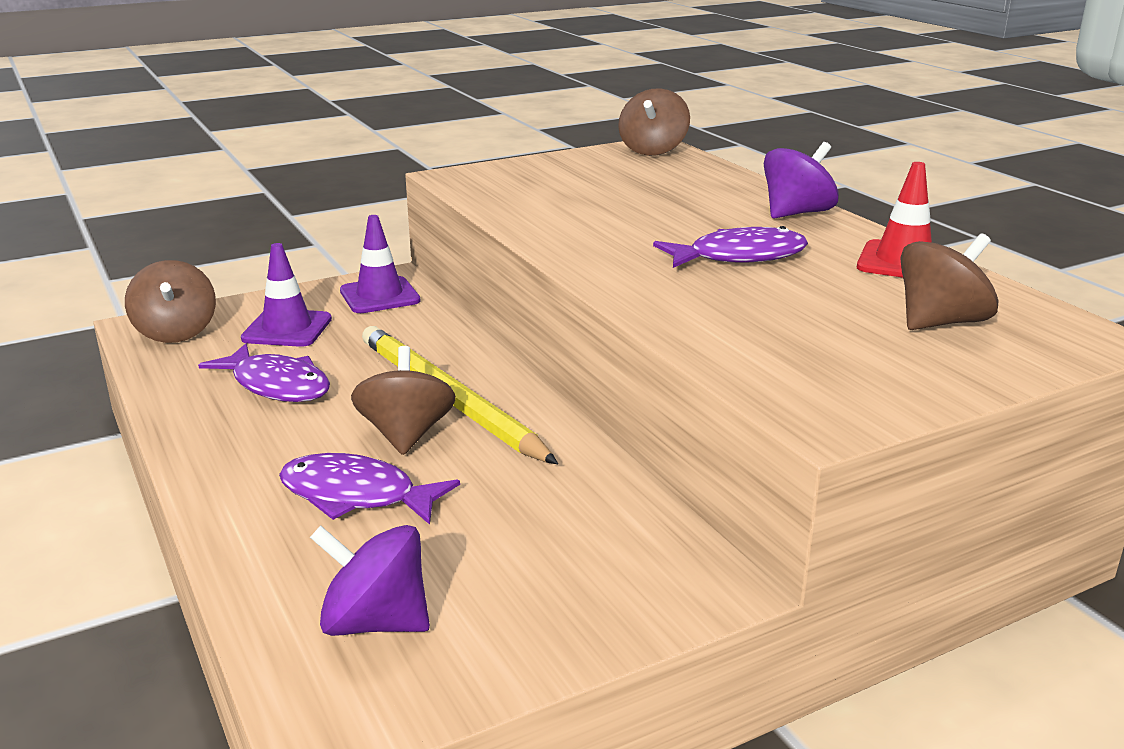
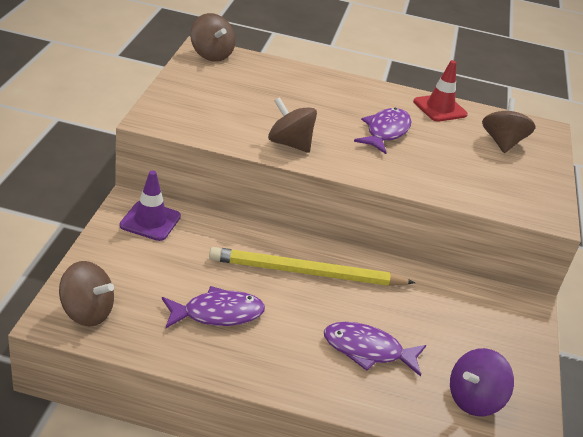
camera: 55 degrees left, 10 degrees up
(287, 329) = (147, 273): purple traffic cone -> none
(356, 496) = (367, 350): purple fish -> purple fish turned 45 degrees clockwise
(406, 435) = (327, 305): brown spinning top -> brown spinning top (289, 144)
(796, 213) = (355, 88): purple spinning top -> none

